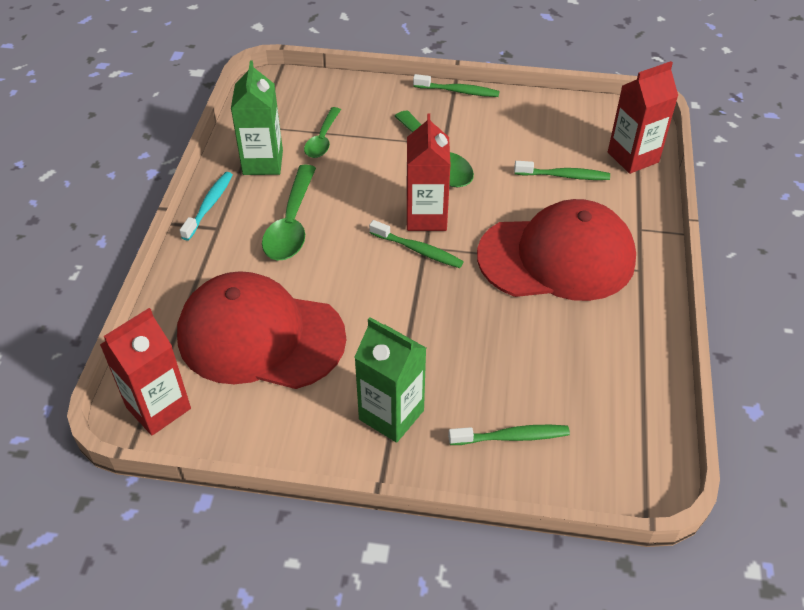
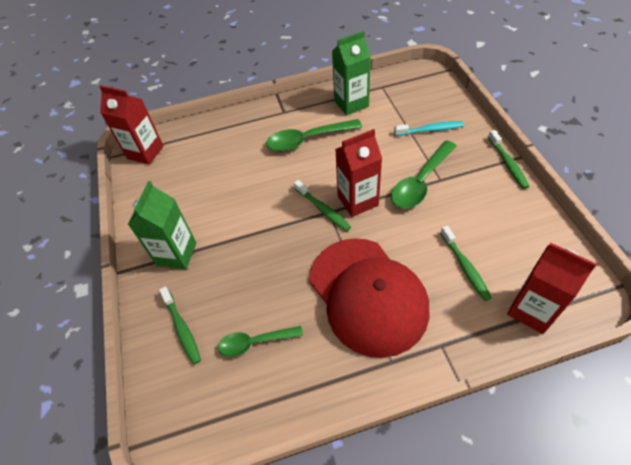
camera: 70 degrees right, 5 degrees up
(209, 205) = (300, 100): turquoise toothbrush -> turquoise toothbrush (430, 130)
(260, 336) = (211, 168): red cap -> none
(322, 140) = (393, 119): green spoon -> green spoon (254, 342)
(418, 250) = (323, 209): green toothbrush -> green toothbrush turned 45 degrees counterclockwise

